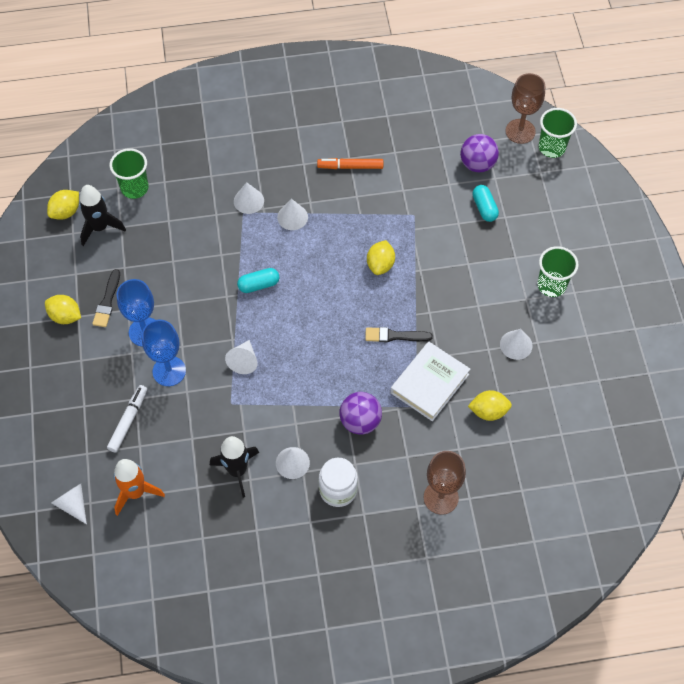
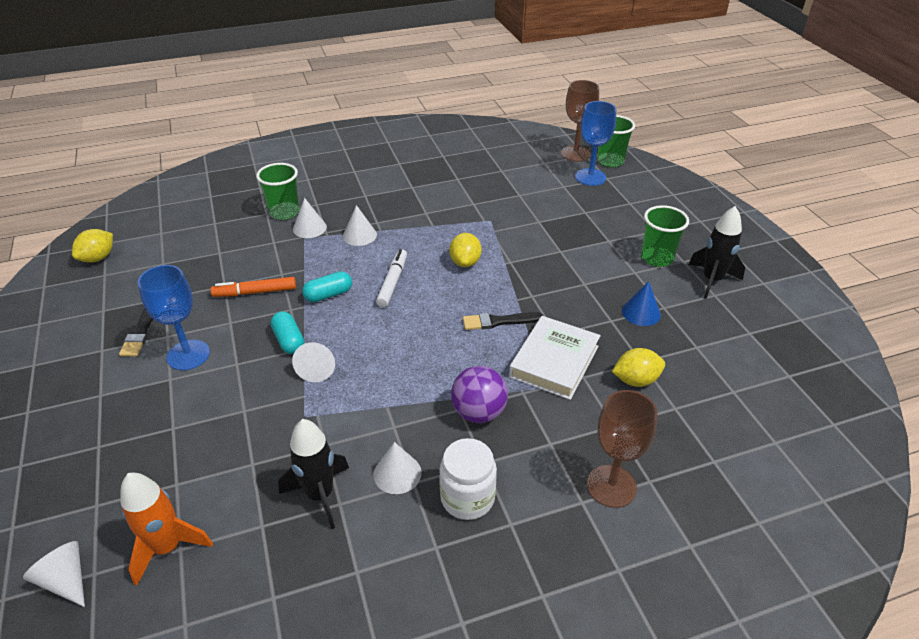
camera: 10 degrees left, 20 degrees down
(65, 316) = (84, 352): yellow lemon -> none
(100, 228) = (138, 267): black rocket -> black rocket (712, 280)
(128, 420) = (161, 455): white marker -> white marker (393, 282)
(134, 188) = (180, 231): green cup -> green cup (284, 212)
(169, 371) = (220, 391): blue goblet -> blue goblet (590, 177)
(350, 166) = (414, 192): orange marker -> orange marker (255, 292)
(477, 164) = (543, 178): purple ball -> none
(484, 208) = (561, 208): turquoise capsule -> turquoise capsule (289, 340)
(516, 345) = (641, 312): white cone -> blue cone

